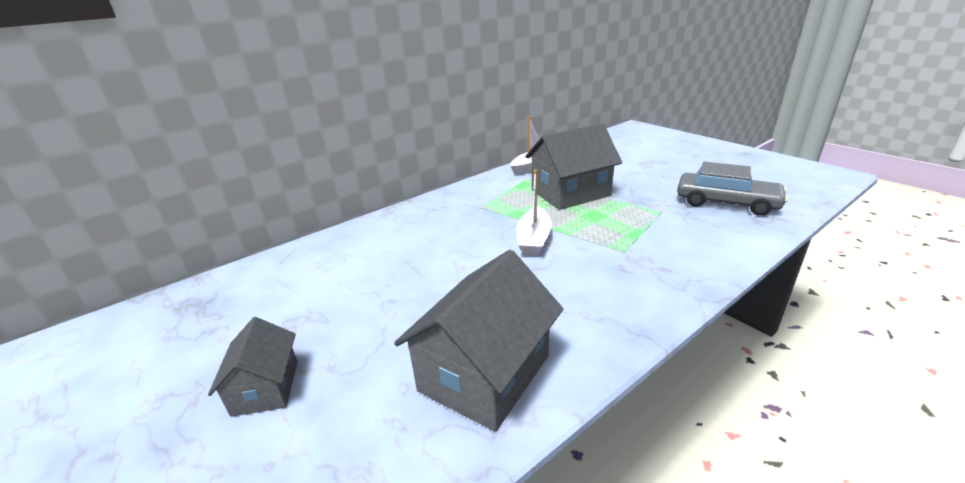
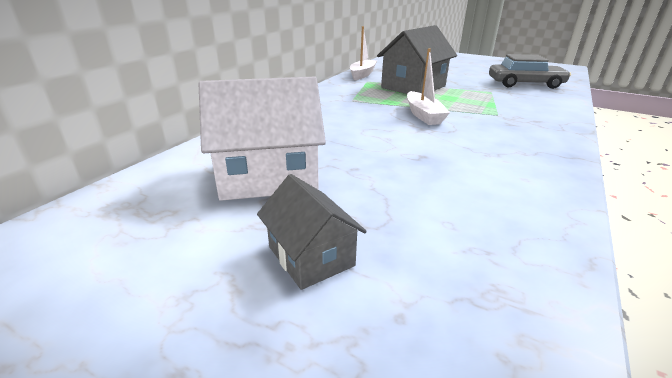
camera: 25 degrees left, 0 degrees up
(313, 295) = (268, 176): none -> white house
(485, 373) = (502, 200): grey house -> none

